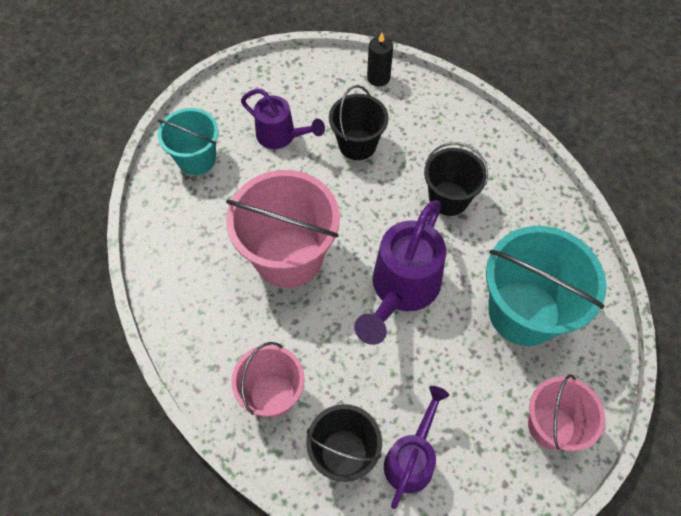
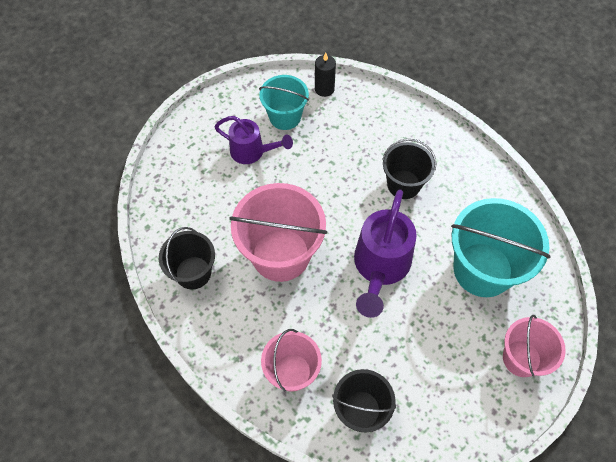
camera: 10 degrees left, 0 degrees up
(196, 159) = (183, 182): turquoise bucket -> turquoise bucket (285, 117)
(357, 144) = (318, 149): black bucket -> black bucket (193, 272)
(411, 458) = (416, 404): purple watering can -> none

